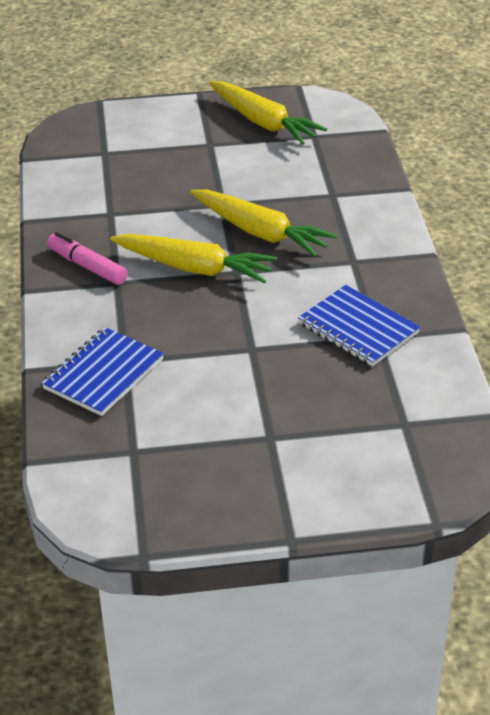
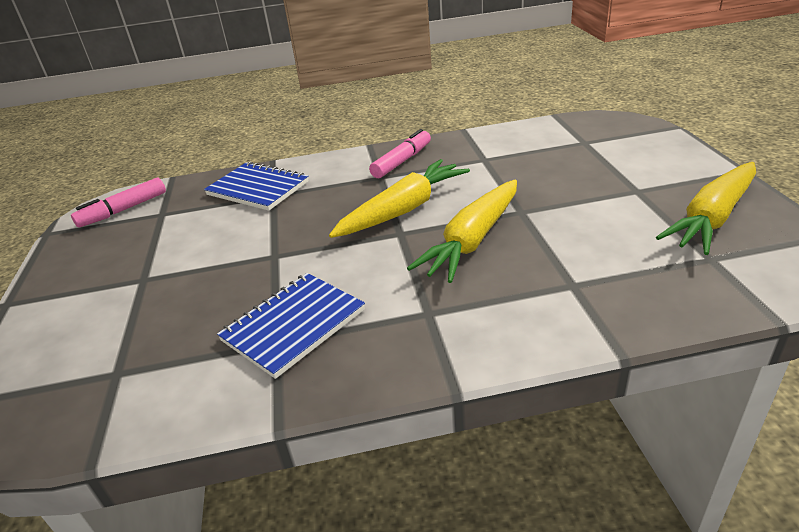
camera: 90 degrees right, 5 degrees down
(109, 490) = (123, 210): none -> pink marker
(194, 268) = (403, 210): yellow carrot -> yellow carrot turned 150 degrees counterclockwise

